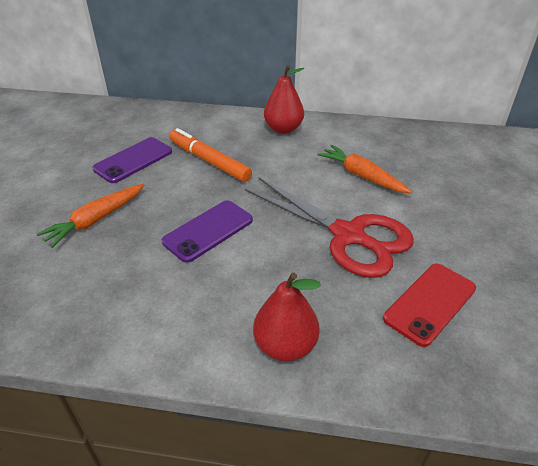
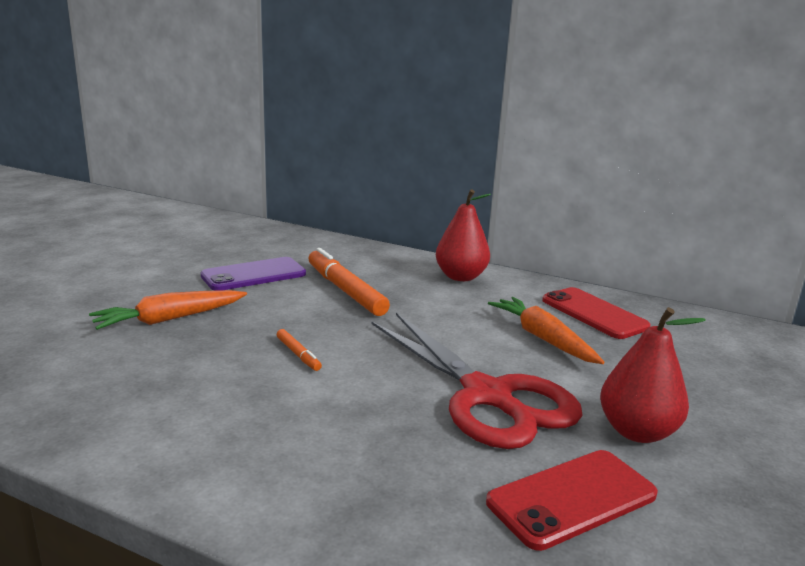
camera: 15 degrees right, 20 degrees down
(208, 231) = (298, 354): purple phone -> orange marker
(285, 345) = (321, 497): red pear -> red pear (637, 432)
(384, 145) = (593, 313): none -> red phone

